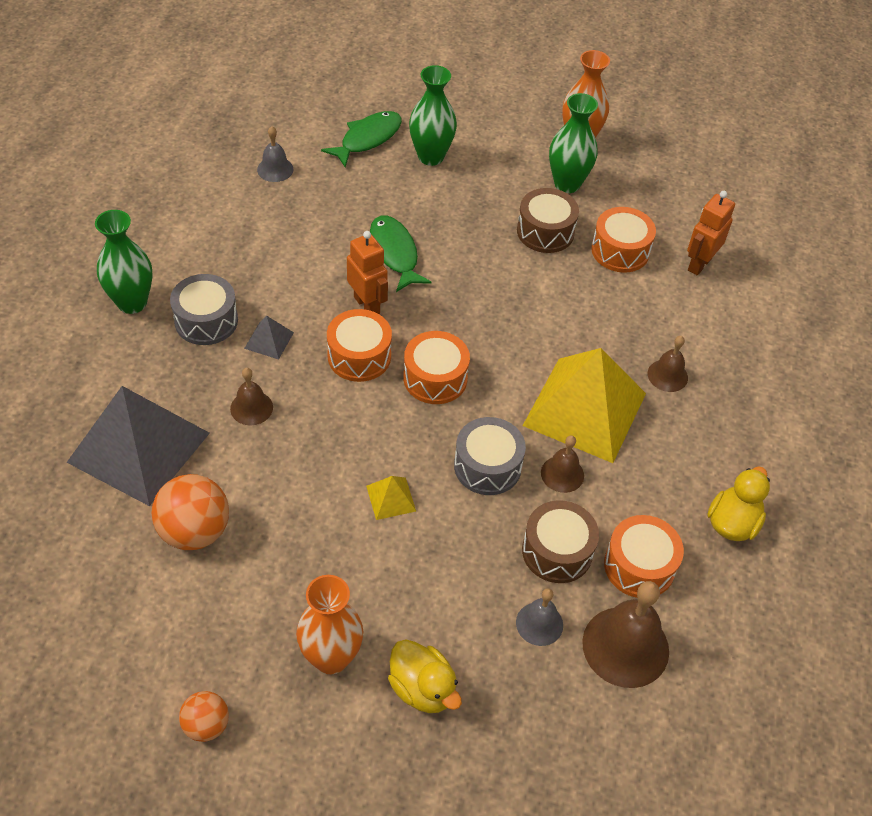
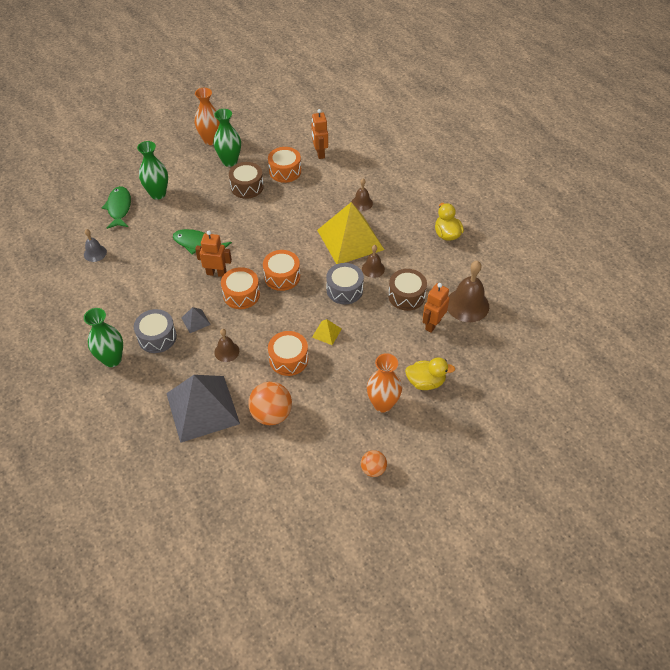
camera: 45 degrees left, 0 degrees up
(539, 623) = (432, 324): grey bell -> orange robot
(639, 566) = (437, 275): orange drum -> orange drum (288, 359)

